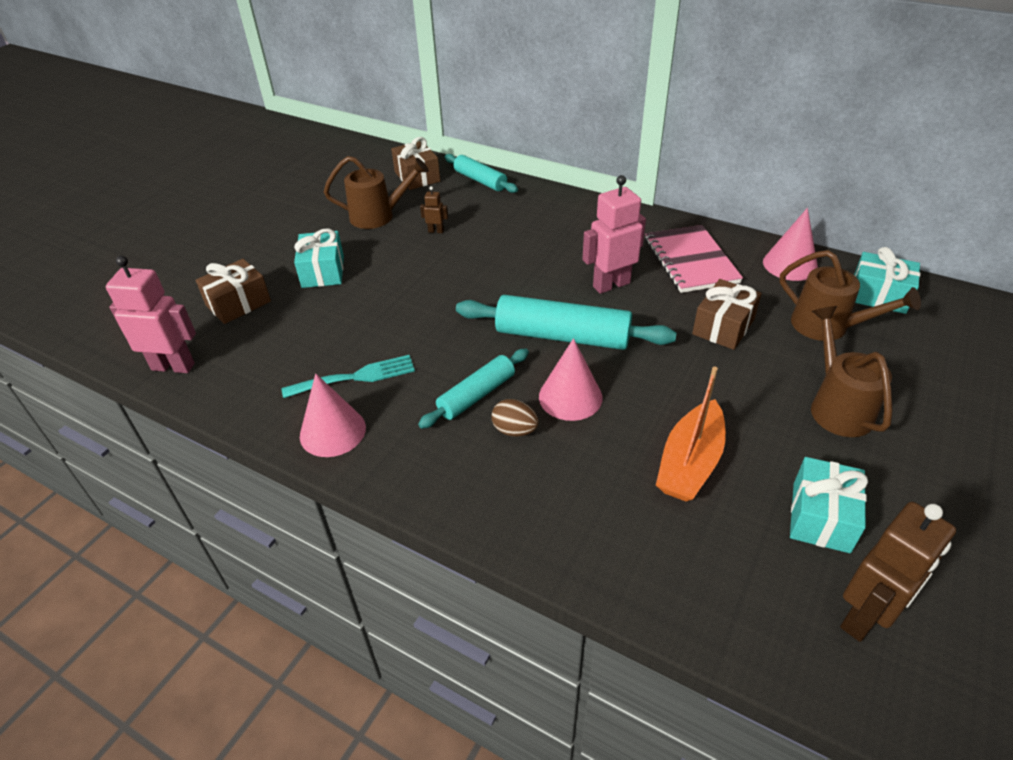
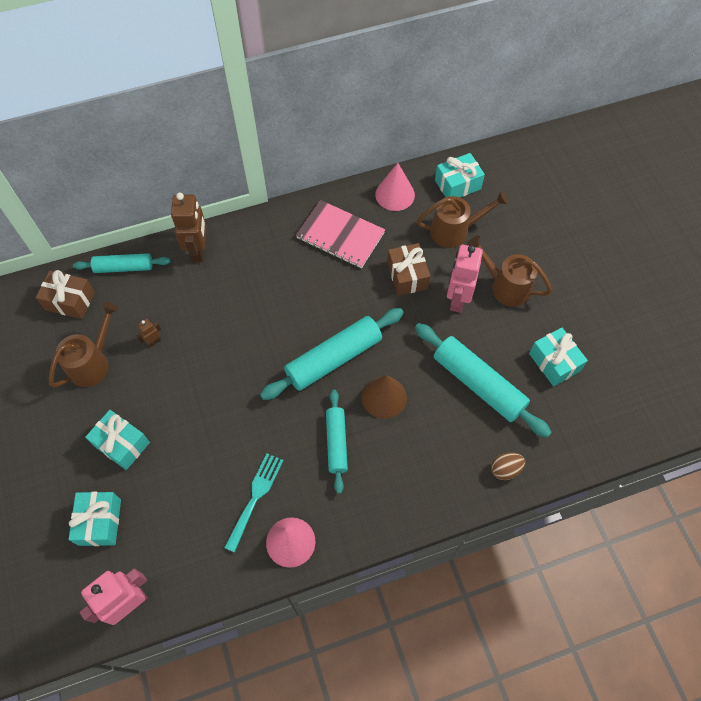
camera: 50 degrees left, 20 degrees up
(238, 303) = (100, 522): brown gift -> turquoise gift
(514, 430) = (381, 445): brown egg -> brown egg (505, 469)
(570, 397) = (384, 397): pink cone -> brown cone
(611, 285) = (317, 294): pink robot -> pink robot (457, 299)
(690, 463) = (478, 384): orange boat -> turquoise rolling pin
(864, 617) = (610, 399): brown robot -> brown robot (198, 251)

